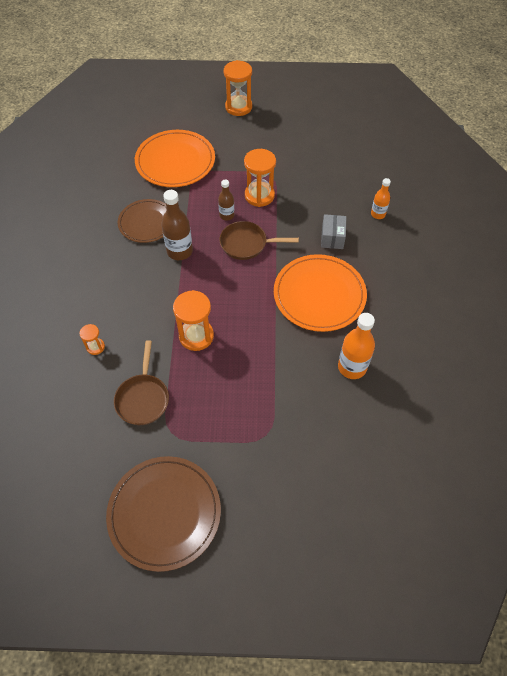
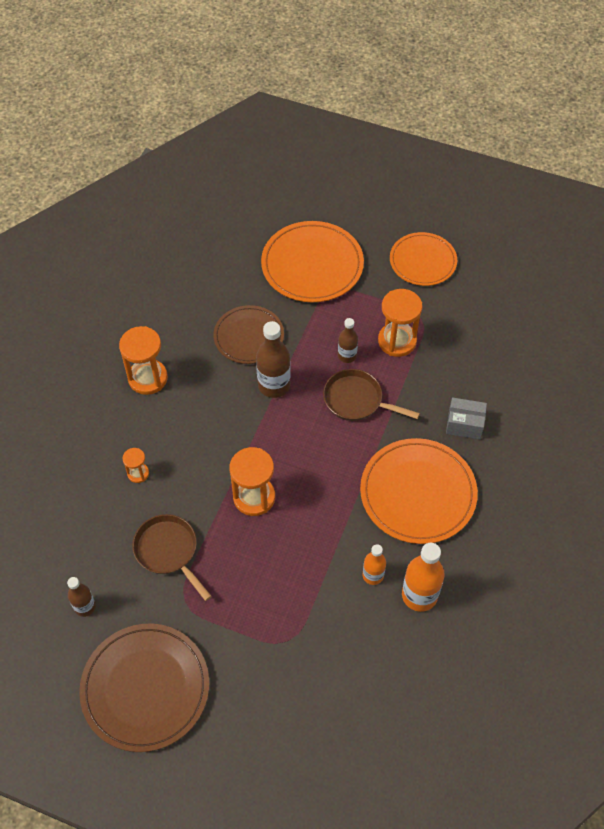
camera: 20 degrees right, 0 degrees up
(88, 465) = (85, 607): none -> brown bottle
(143, 398) = (168, 551): brown pan -> brown pan turned 120 degrees clockwise
(238, 107) = (418, 211): orange hourglass -> orange hourglass (148, 378)
(255, 138) = (423, 261): none -> orange plate
(332, 238) = (464, 424): grey box -> grey box turned 75 degrees clockwise
(378, 214) = (535, 410): orange bottle -> orange bottle (373, 575)

